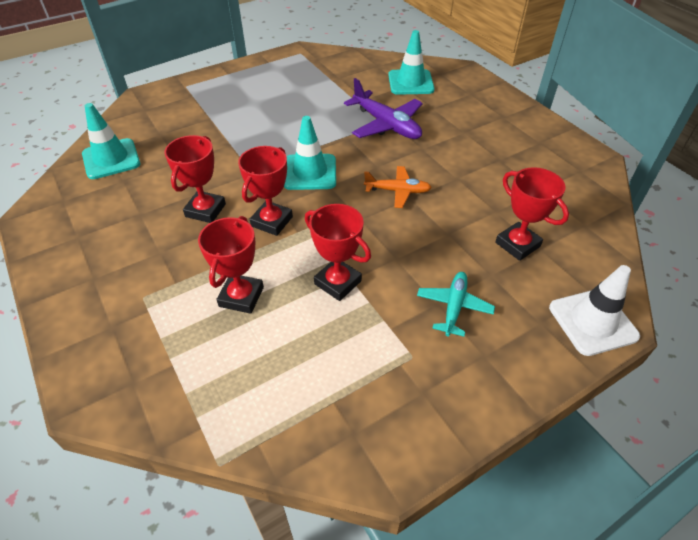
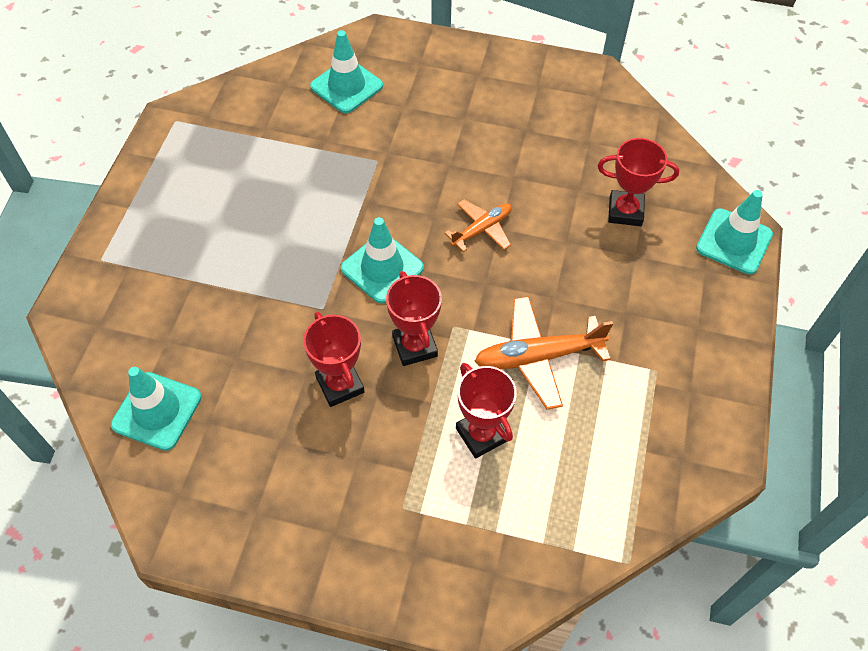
camera: 45 degrees left, 10 degrees up
(337, 282) = (538, 357): red trophy -> orange plane
(386, 125) = (386, 159): purple plane -> none
(454, 307) = (639, 306): turquoise plane -> none
(592, 322) = (734, 241): white traffic cone -> turquoise traffic cone

